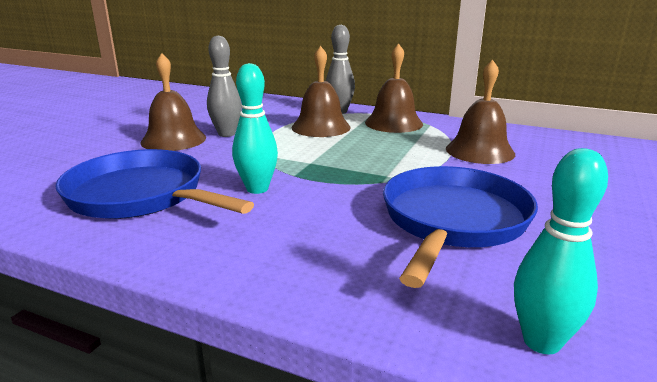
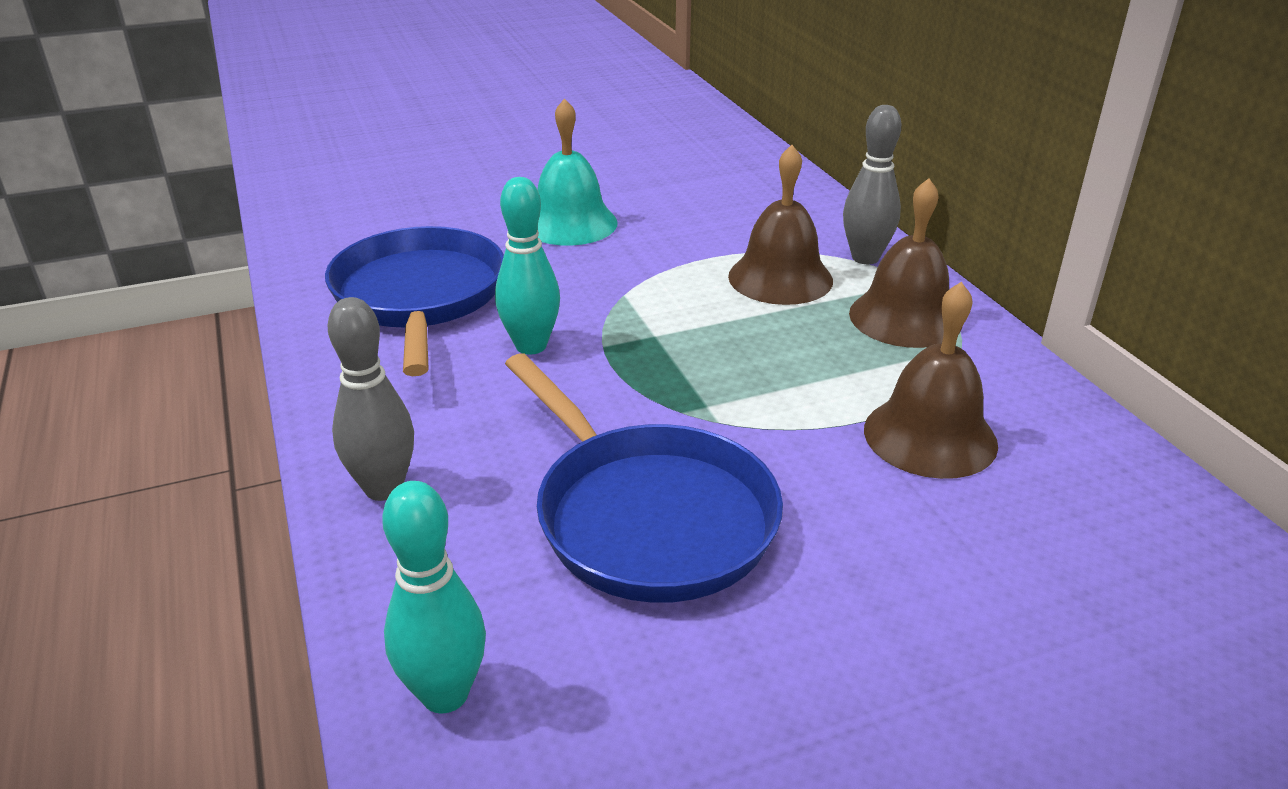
camera: 45 degrees right, 10 degrees up
(173, 140) = (570, 223): brown bell -> turquoise bell
(226, 134) = (641, 239): grey bowling pin -> grey bowling pin (384, 488)
(453, 221) = (647, 516): blue pan -> blue pan turned 75 degrees clockwise

